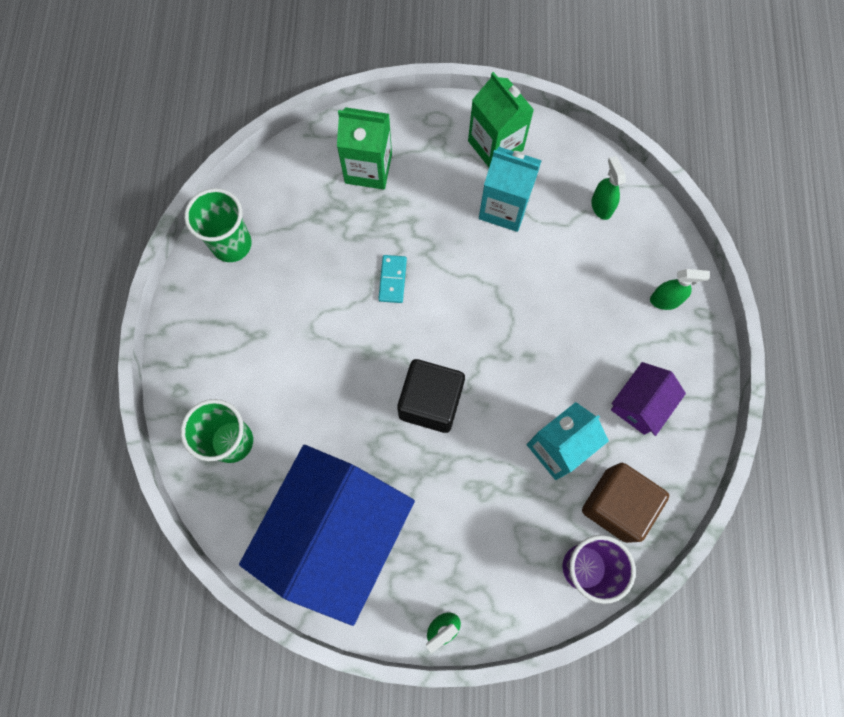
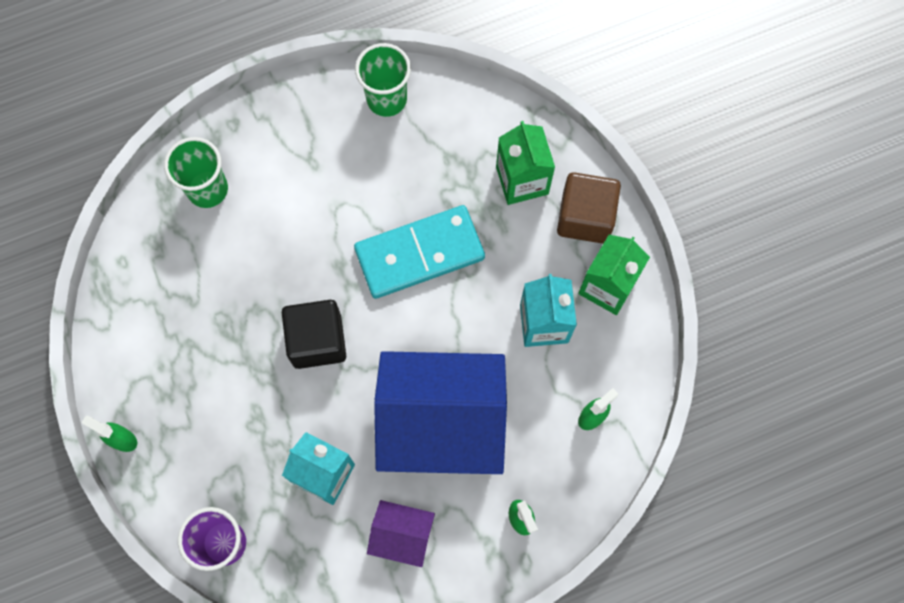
camera: 65 degrees right, 0 degrees up
(335, 534) = (164, 313): blue house -> blue house (441, 422)
(392, 280) = (419, 254): turquoise domino -> turquoise domino, size x2.40
(616, 505) = (294, 550): brown cube -> brown cube (585, 217)

